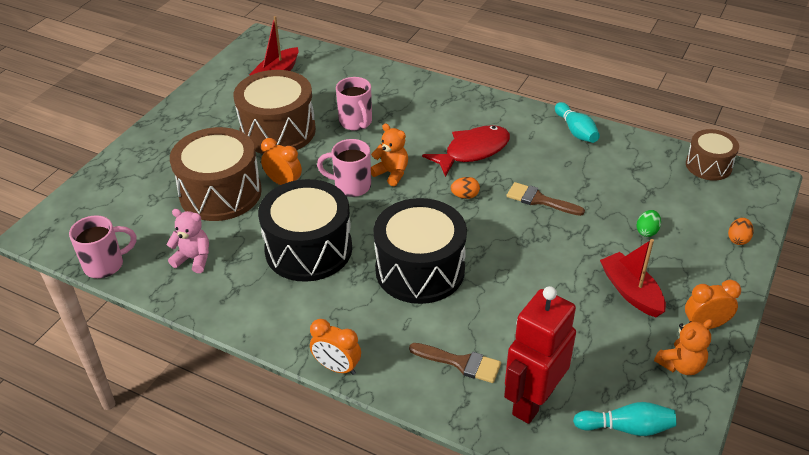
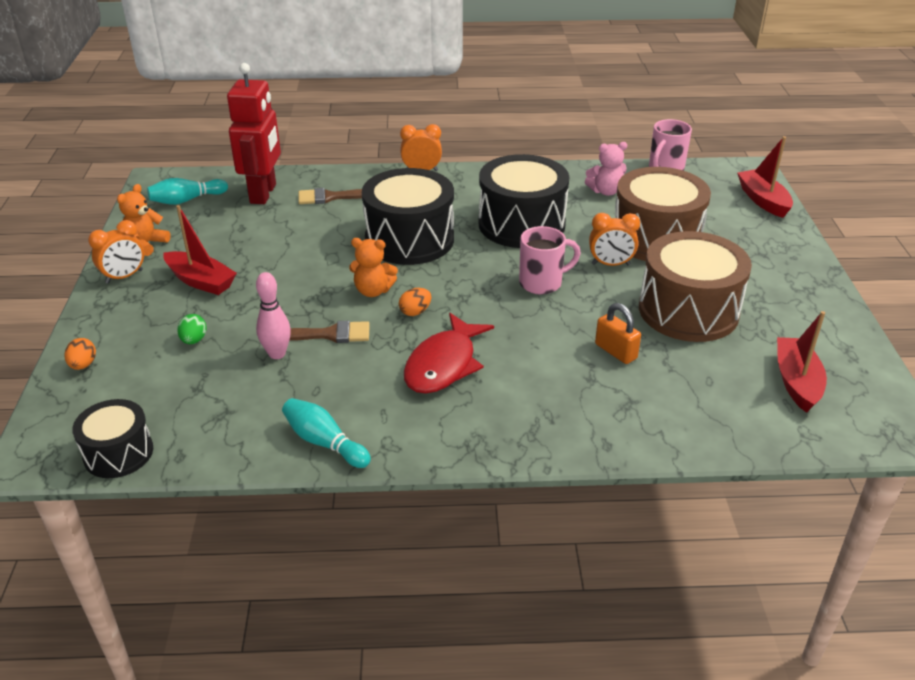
camera: 150 degrees right, 5 degrees down
(86, 196) = (763, 200): none -> red boat
(356, 122) = (615, 351): pink mug -> orange padlock
(391, 173) = (514, 308): orange teddy bear -> orange teddy bear (373, 291)
(585, 198) = (277, 354): none -> pink bowling pin
(708, 165) = (118, 453): brown drum -> black drum

